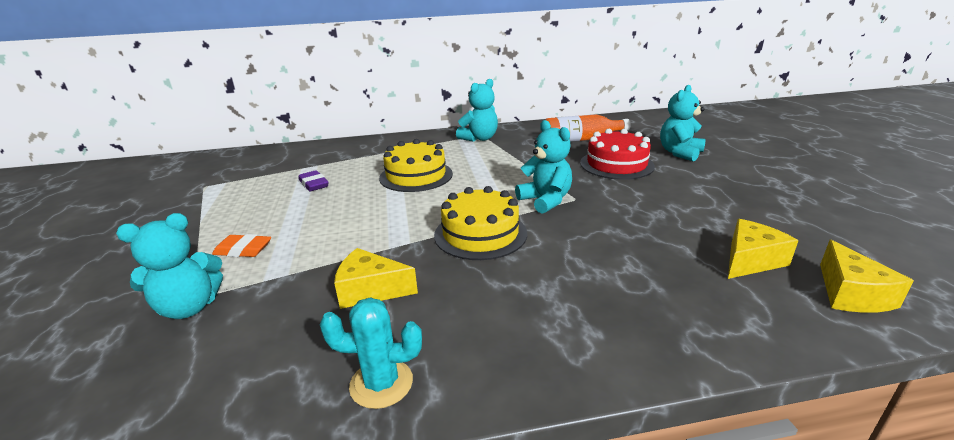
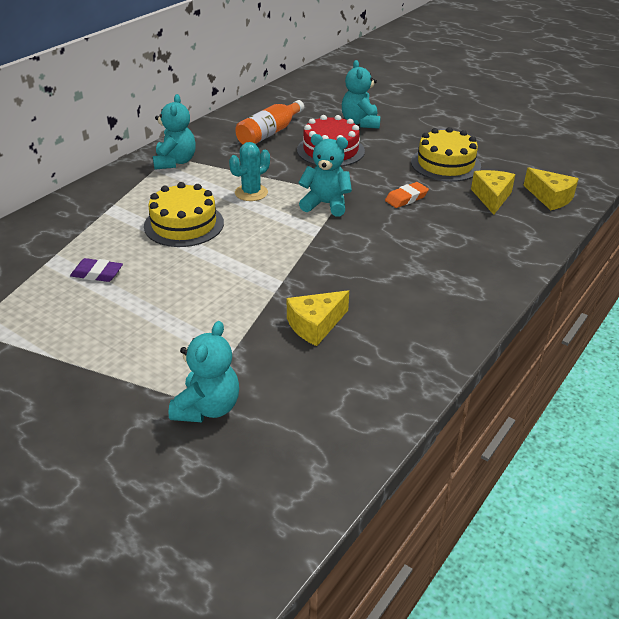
camera: 45 degrees left, 10 degrees up
(243, 250) = (158, 354): orange eraser -> orange eraser (406, 198)
(381, 383) = (411, 364): turquoise cactus -> turquoise cactus (251, 193)
(480, 234) = (321, 251): yellow cake -> yellow cake (445, 164)

